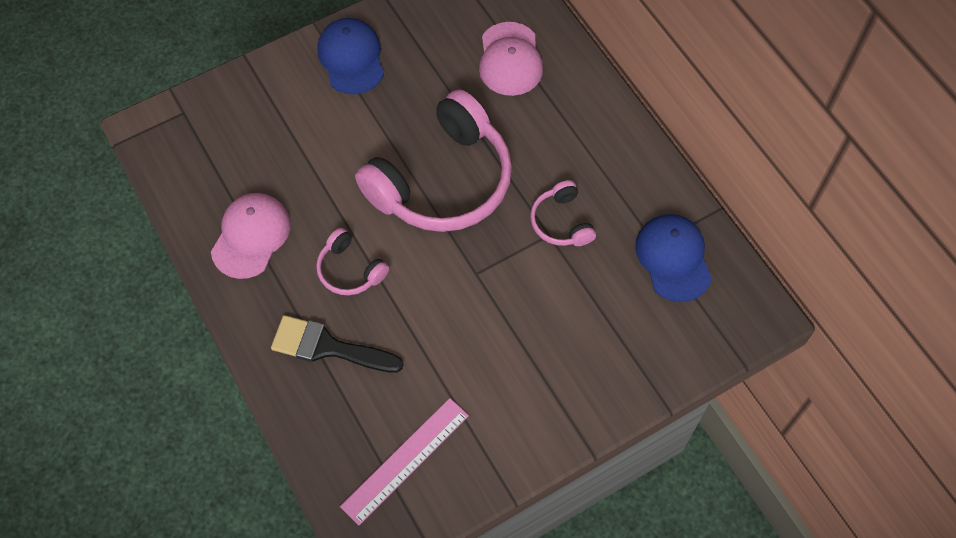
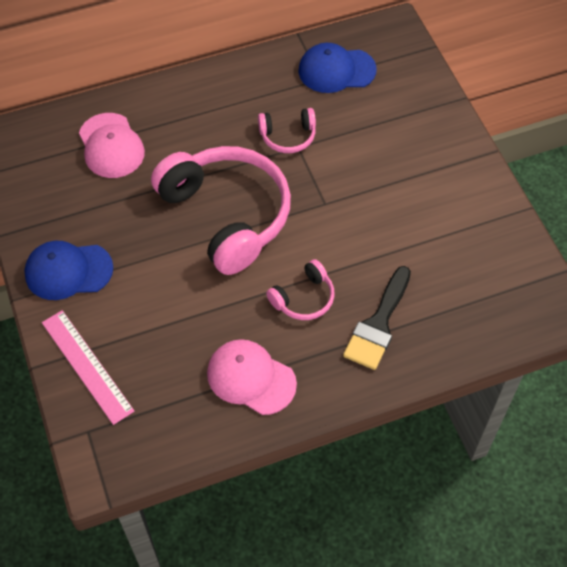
camera: 80 degrees left, 5 degrees down
(405, 460) = (491, 277): pink ruler -> pink ruler (87, 366)
(510, 59) = (111, 146): pink cap -> pink cap turned 60 degrees clockwise

